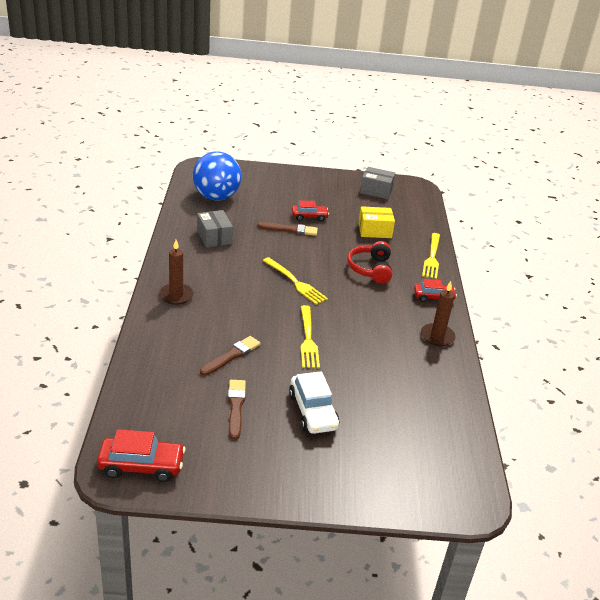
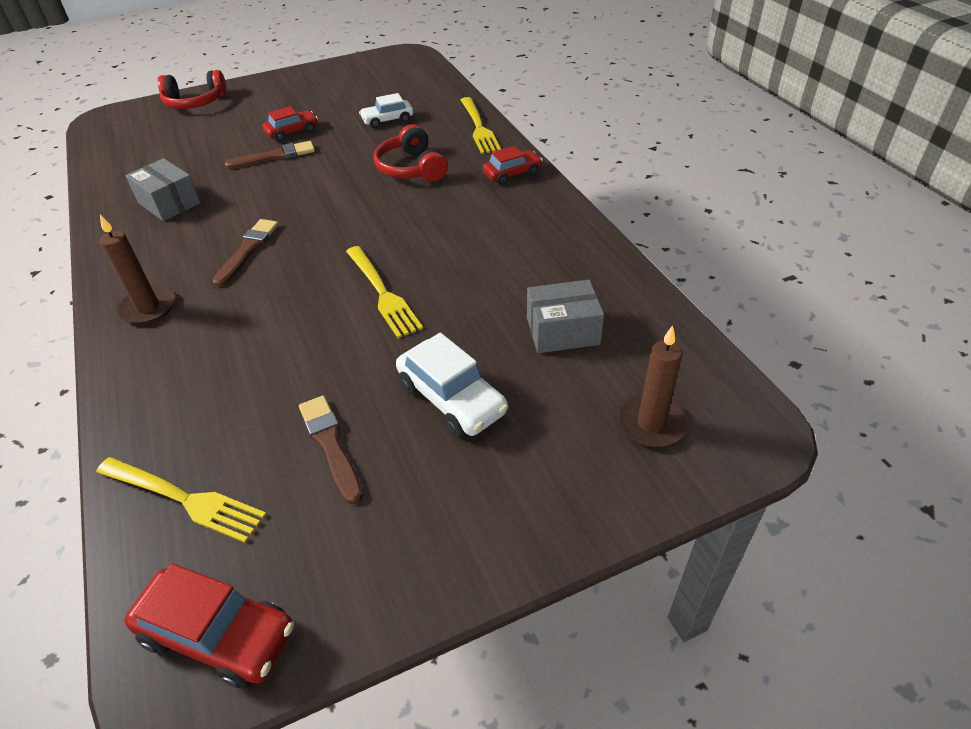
camera: 20 degrees left, 10 degrees up
(141, 466) = (218, 634): red car -> red car turned 45 degrees clockwise
(216, 197) = (146, 150): blue ball -> none
(231, 356) = (281, 365): brown brush -> brown brush (247, 250)
(259, 174) = (195, 102): none -> red headphones
(295, 282) = (320, 222): yellow fork -> yellow fork (184, 499)
(374, 230) = (387, 120): yellow box -> white car
(376, 191) = (361, 74): grey box -> grey box (562, 331)
(437, 336) = (550, 221): brown candle -> brown candle (650, 423)

